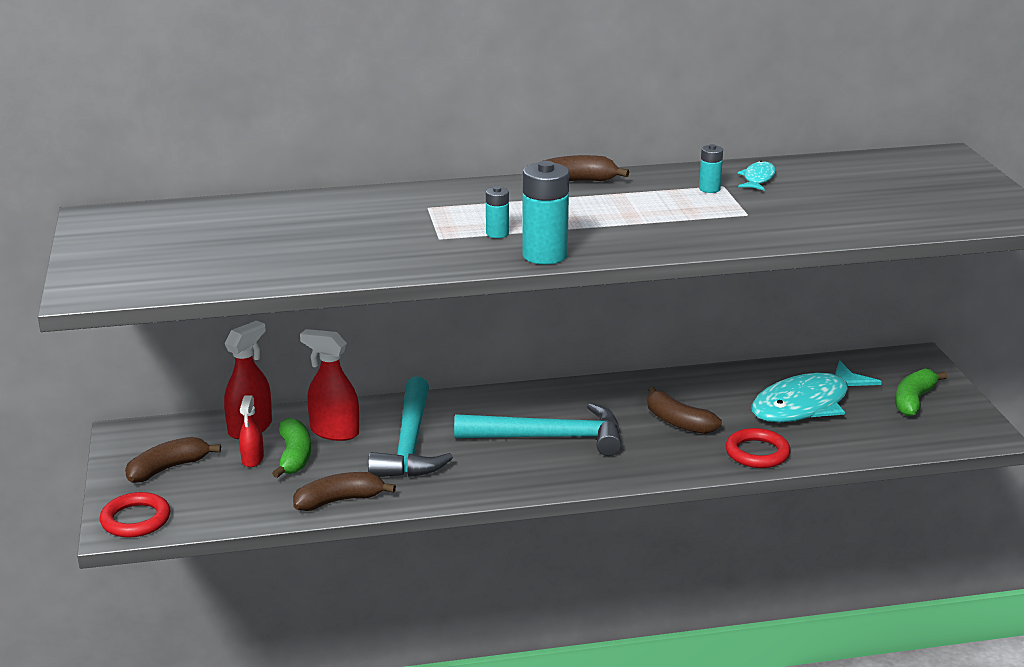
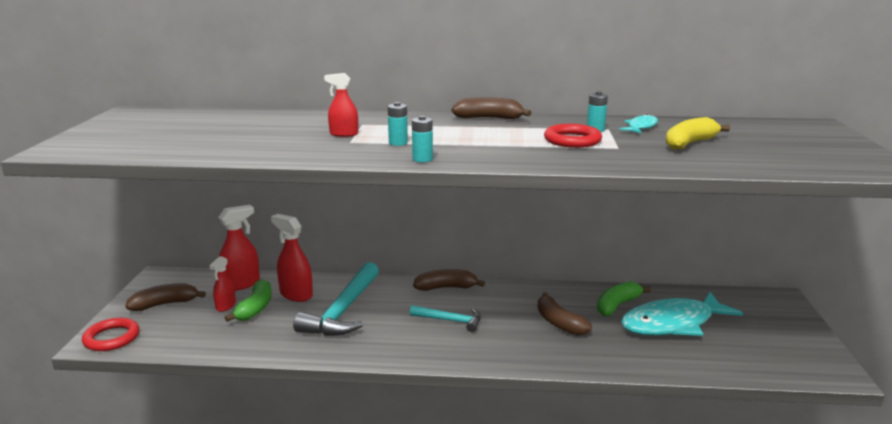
camera: 15 degrees right, 5 degrees down
(339, 500) = (263, 346): brown banana -> brown banana (446, 288)
(420, 226) = (343, 134): none -> red spray bottle
(544, 255) = (422, 159): turquoise battery -> turquoise battery, size x0.52
(549, 437) = (450, 320): turquoise hammer -> turquoise hammer, size x0.54
(757, 453) = (616, 358): red ring -> red ring (572, 140)
(820, 199) = (689, 143): none -> yellow banana
(914, 400) = (770, 333): green banana -> green banana (617, 305)

